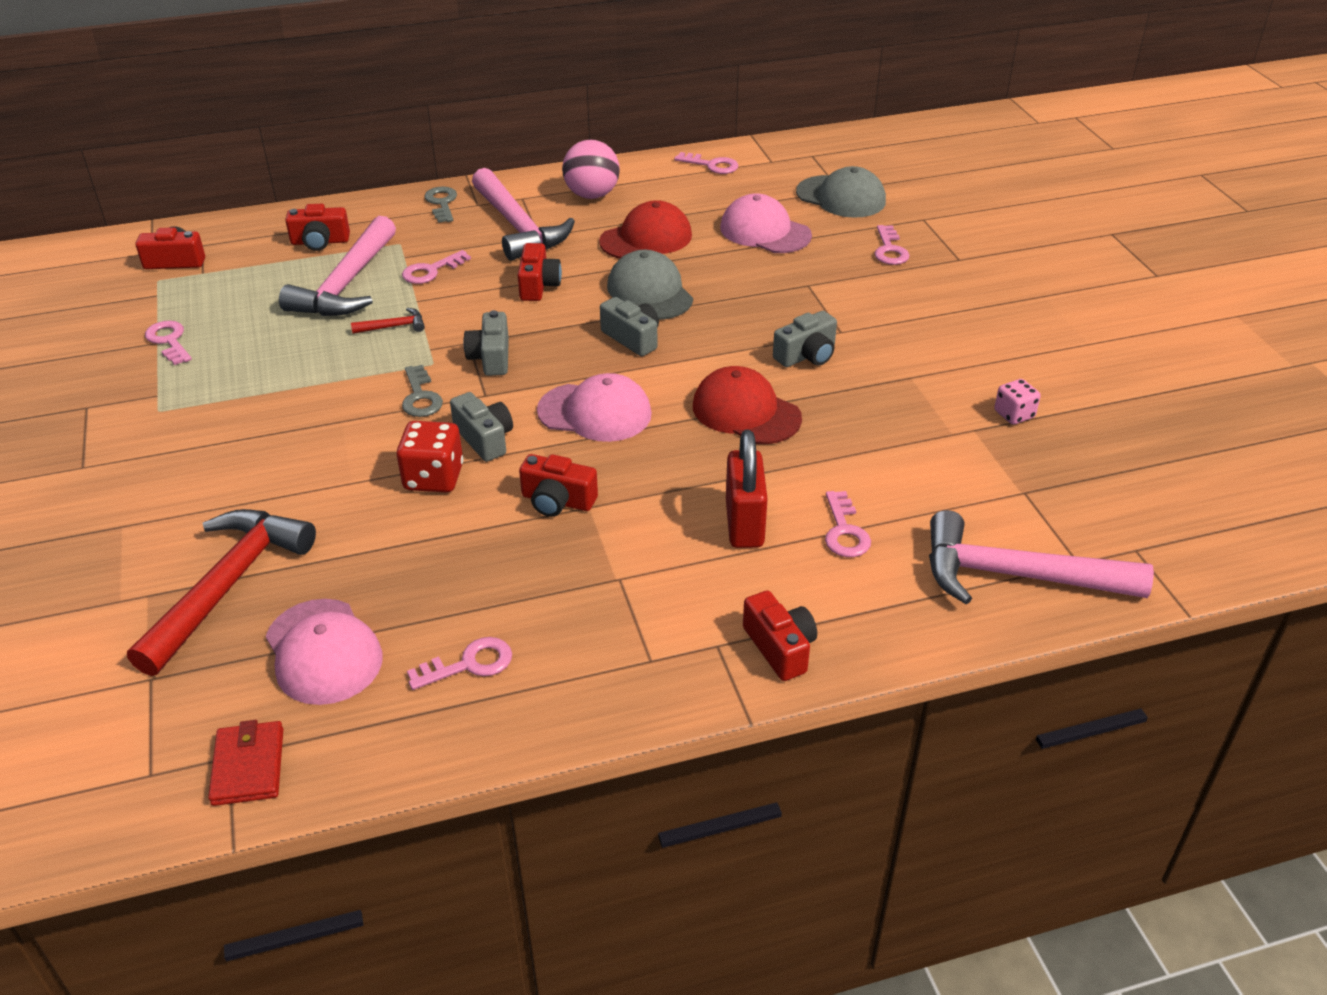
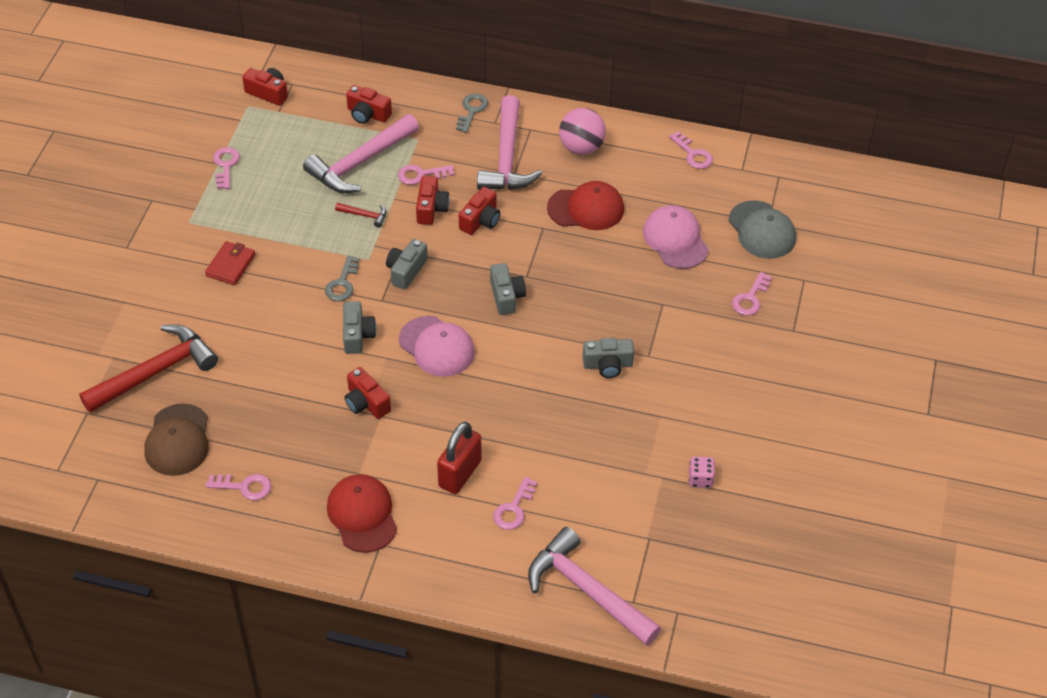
camera: 30 degrees right, 10 degrees up
(248, 766) = (103, 490): red wallet -> red wallet (230, 265)
(323, 652) = (178, 440): pink cap -> brown cap
(433, 477) = (309, 350): red dice -> none
(649, 292) = (549, 260): grey cap -> none
(746, 412) = (529, 392): red cap -> red cap (362, 515)
(780, 648) = (412, 563): red camera -> red camera (431, 208)

